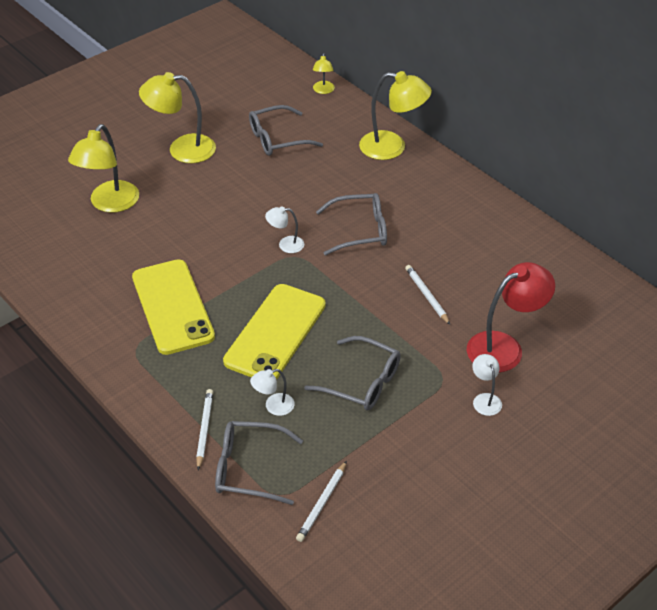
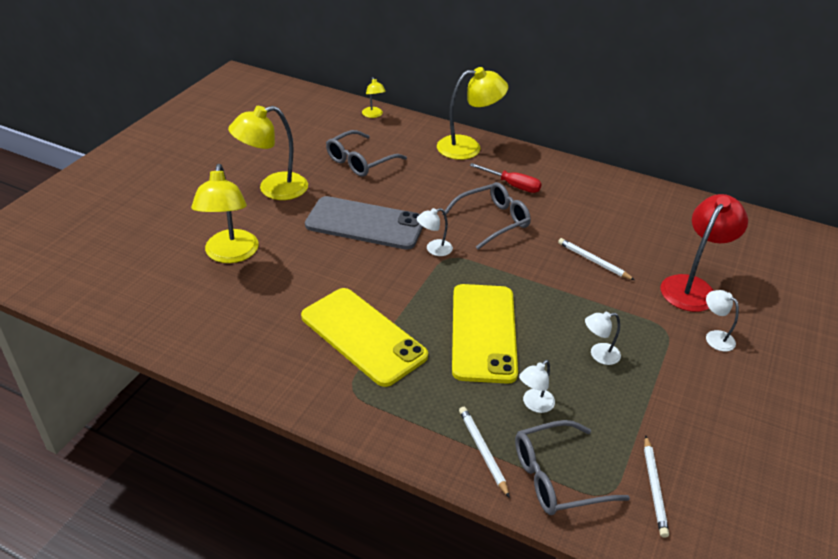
camera: 25 degrees left, 5 degrees down
(241, 204) = (365, 224): none -> grey phone
(362, 382) = (599, 355): grey glasses -> white lamp
(406, 199) = (512, 185): none -> red screwdriver

